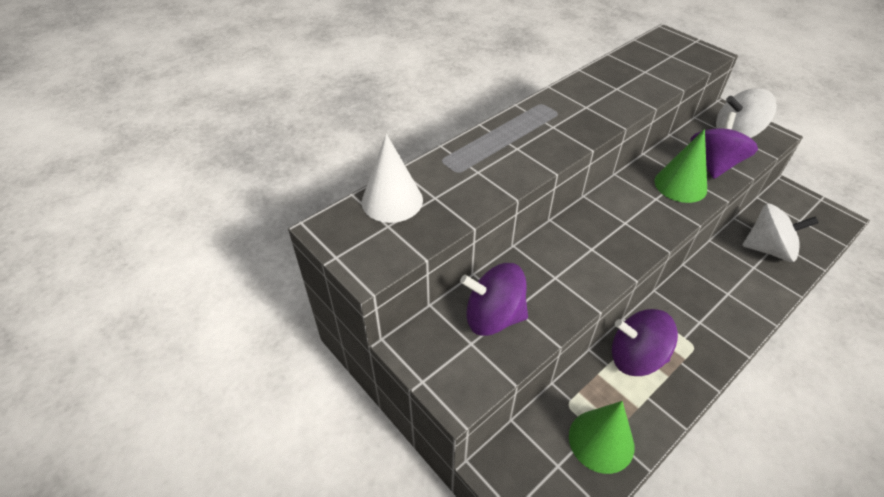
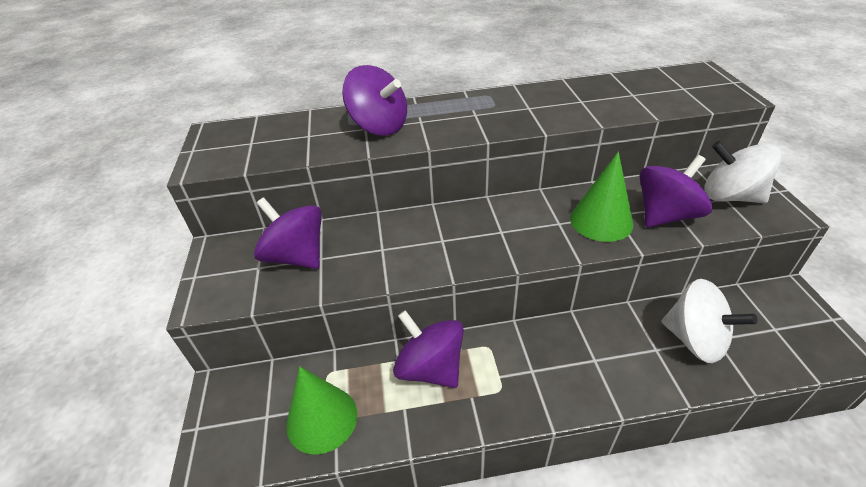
camera: 35 degrees right, 5 degrees down
(392, 200) = (276, 128): white cone -> none
(488, 165) = (379, 126): none -> purple spinning top

